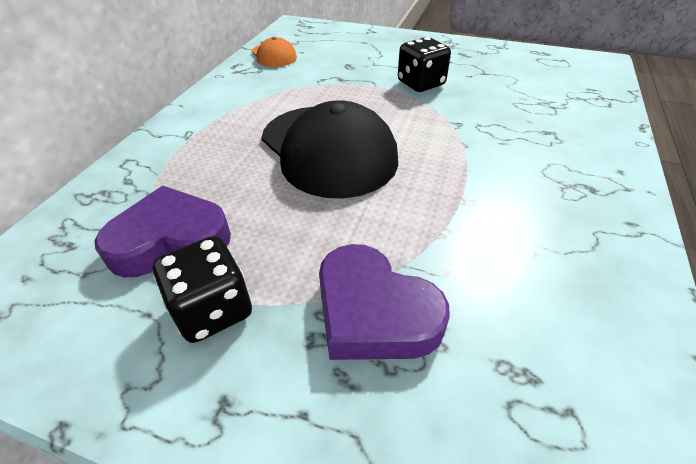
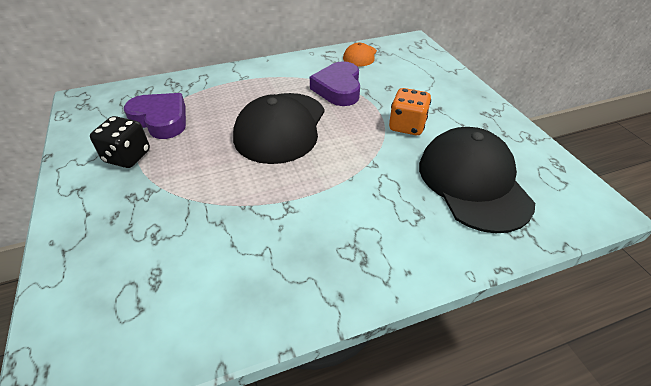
camera: 50 degrees right, 0 degrees up
(374, 312) = (161, 207): purple heart -> purple heart (338, 89)
(421, 84) = (407, 126): black dice -> orange dice
(530, 91) = (473, 182): none -> black cap

